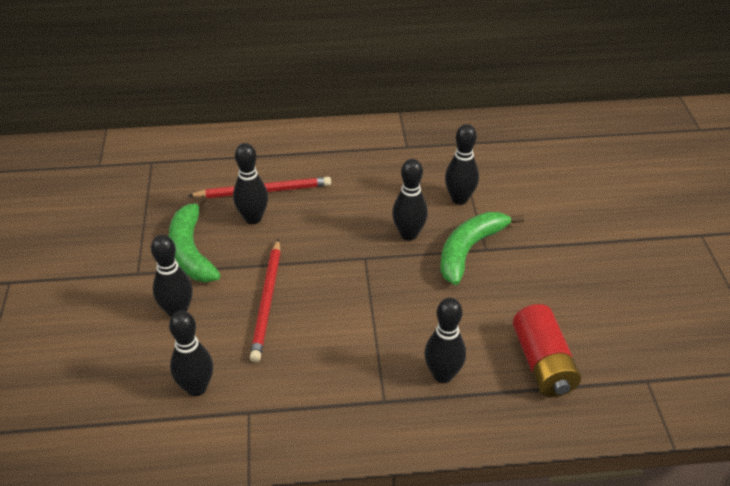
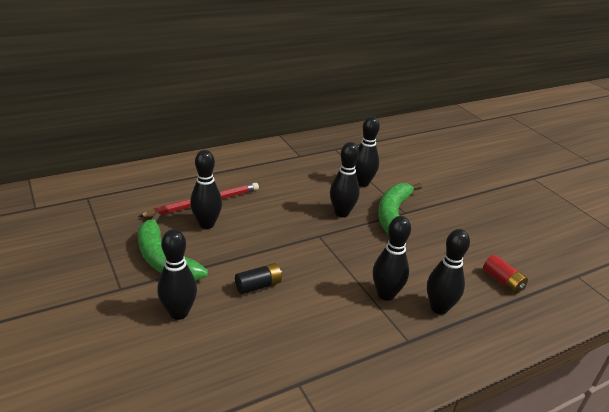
camera: 25 degrees left, 10 degrees down
(196, 388) = (236, 375): black bowling pin -> black bowling pin (386, 294)
(267, 302) = (258, 285): red pencil -> black battery
(543, 363) = (503, 281): red battery -> red battery, size x0.56

